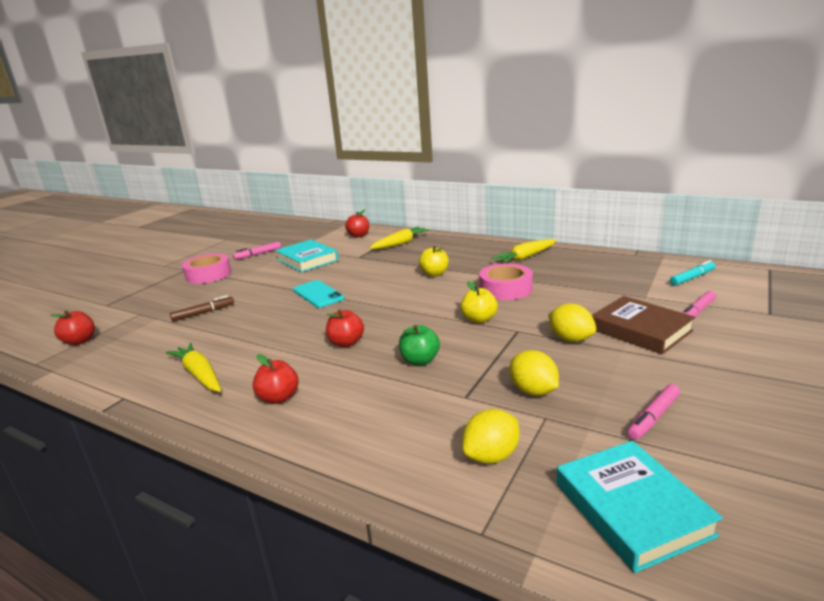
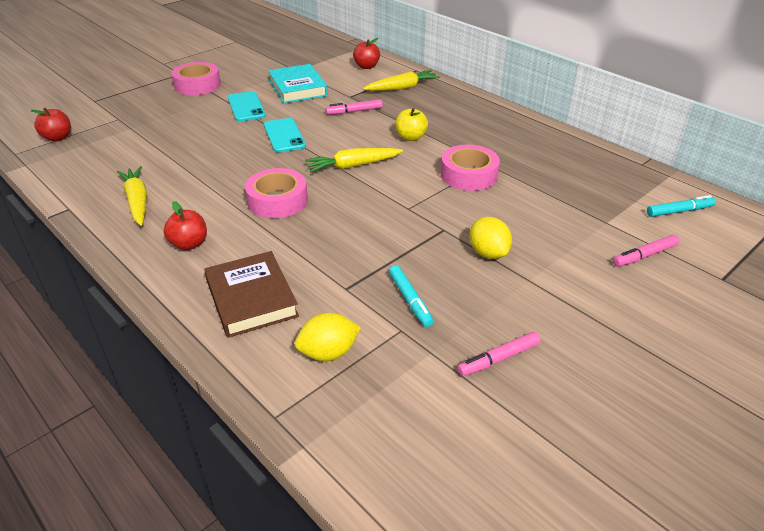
camera: 15 degrees right, 15 degrees up
(203, 313) = (172, 132): brown marker -> none
(258, 254) = (255, 69): pink marker -> pink marker (354, 111)
(267, 281) = (246, 107): none -> turquoise phone
(346, 343) = (277, 200): red apple -> pink tape
(420, 360) = (331, 238): green apple -> none
(479, 319) = (416, 206): yellow apple -> none
(525, 257) = (519, 138): yellow carrot -> yellow carrot (353, 166)
(533, 391) = (410, 300): yellow lemon -> turquoise marker
(632, 509) = (408, 436): turquoise book -> none
(640, 330) = (566, 261): brown book -> brown book (251, 298)

